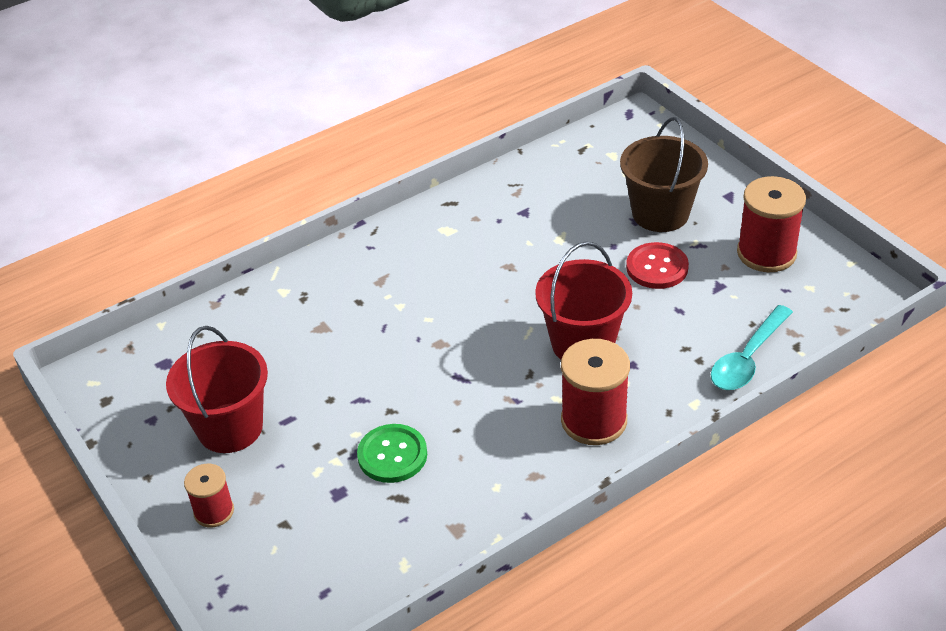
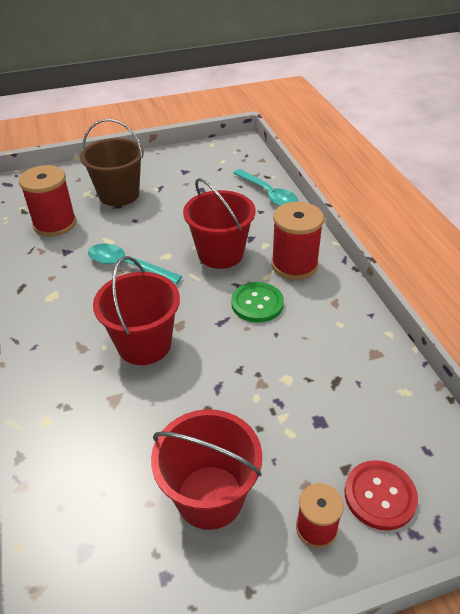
camera: 75 degrees left, 0 degrees up
(392, 455) = (289, 377): green button -> green button (257, 303)
(401, 325) = (144, 344): none -> red bucket
(521, 270) = (127, 266): none -> turquoise spoon
(657, 267) = (169, 207): red button -> red button (380, 495)
(766, 253) = (185, 167): red spool -> red spool (55, 224)

